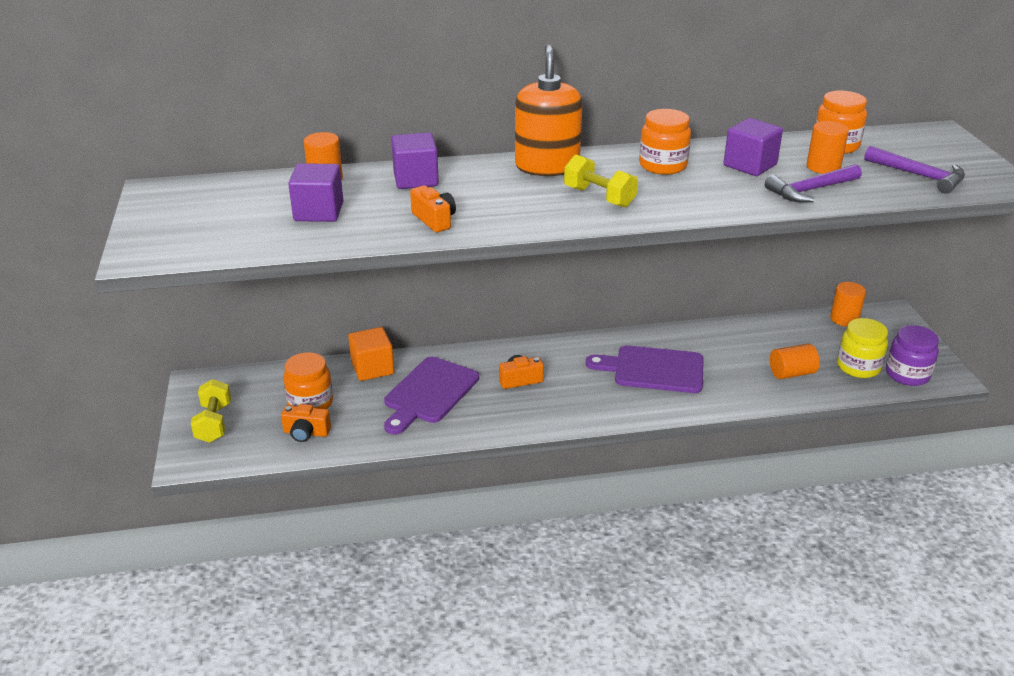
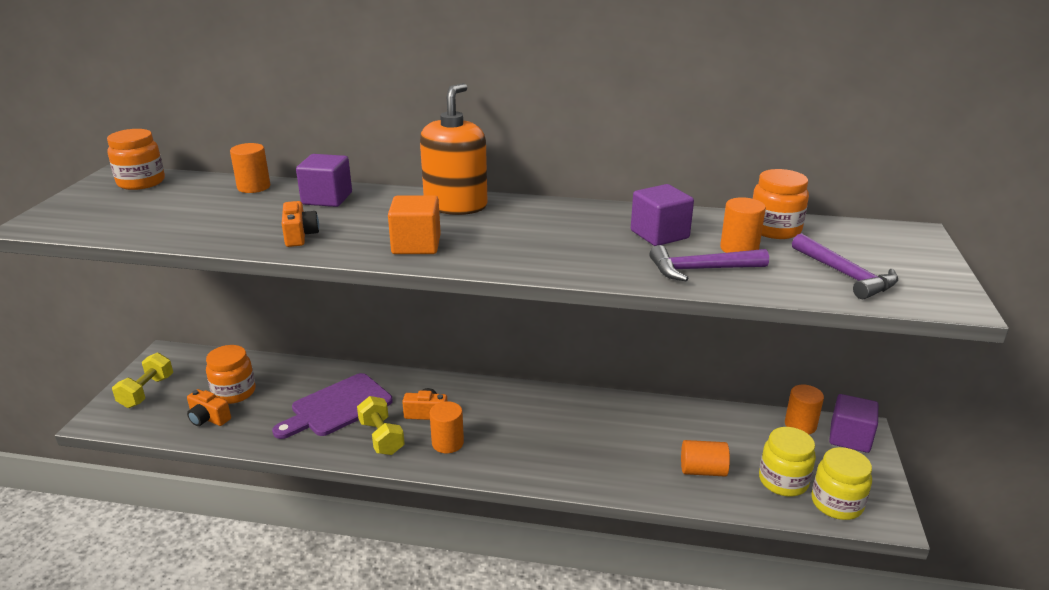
camera: 20 degrees right, 5 degrees down
(318, 212) = (214, 212): purple cube -> purple cube (849, 438)
(372, 368) = (309, 373): orange cube -> orange cube (416, 245)
(560, 401) = (447, 443): none -> orange cylinder
(599, 197) = (473, 240): yellow dumbbell -> yellow dumbbell (381, 437)
(653, 369) = (560, 433): purple cutting board -> none
(663, 165) = (568, 221): orange jar -> orange jar (141, 182)
(907, 374) = (836, 503): purple jar -> yellow jar

